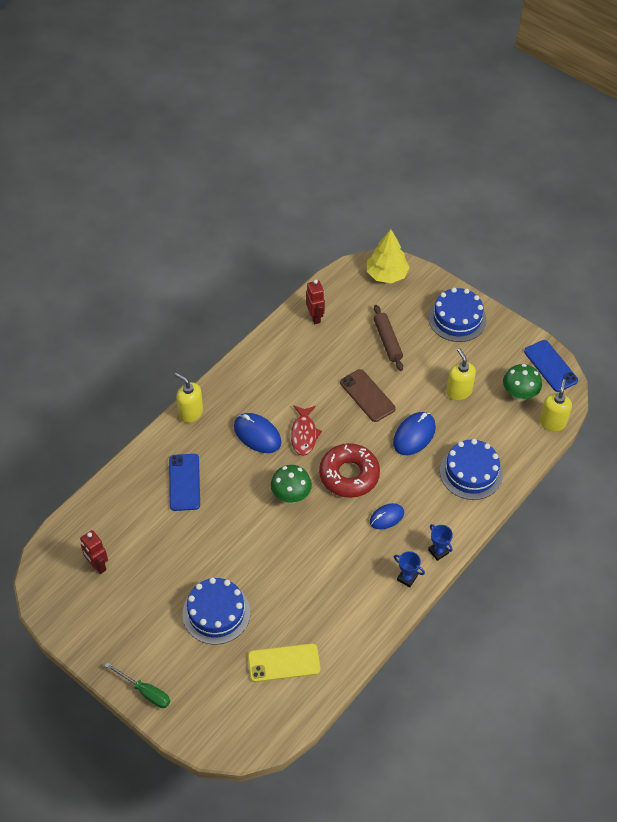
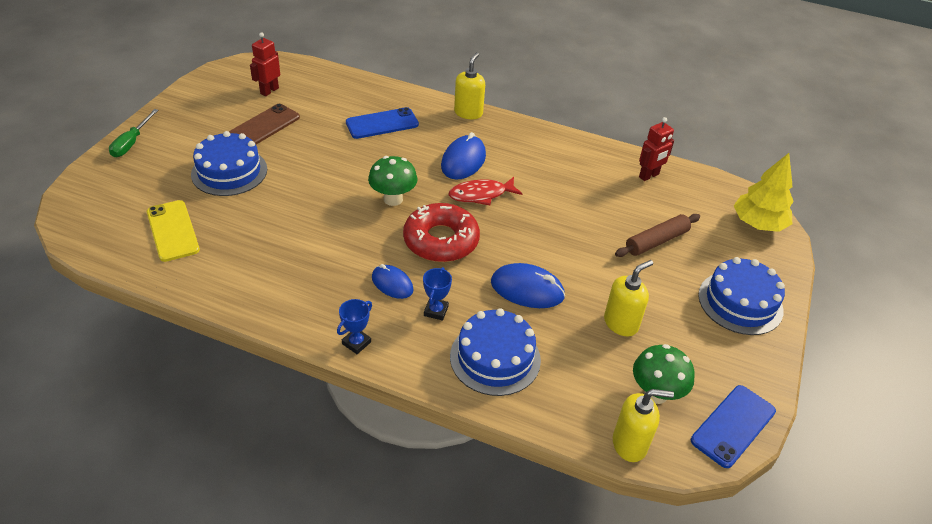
camera: 70 degrees right, 10 degrees down
(367, 396) = (563, 237): brown phone -> brown phone (264, 126)
(407, 578) = (308, 318): blue trophy -> blue trophy (436, 311)

